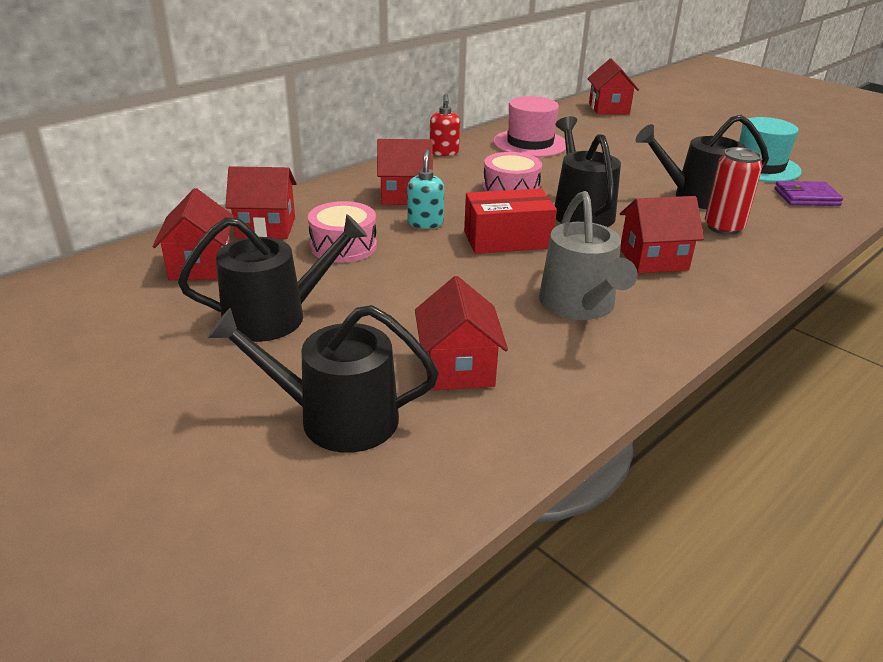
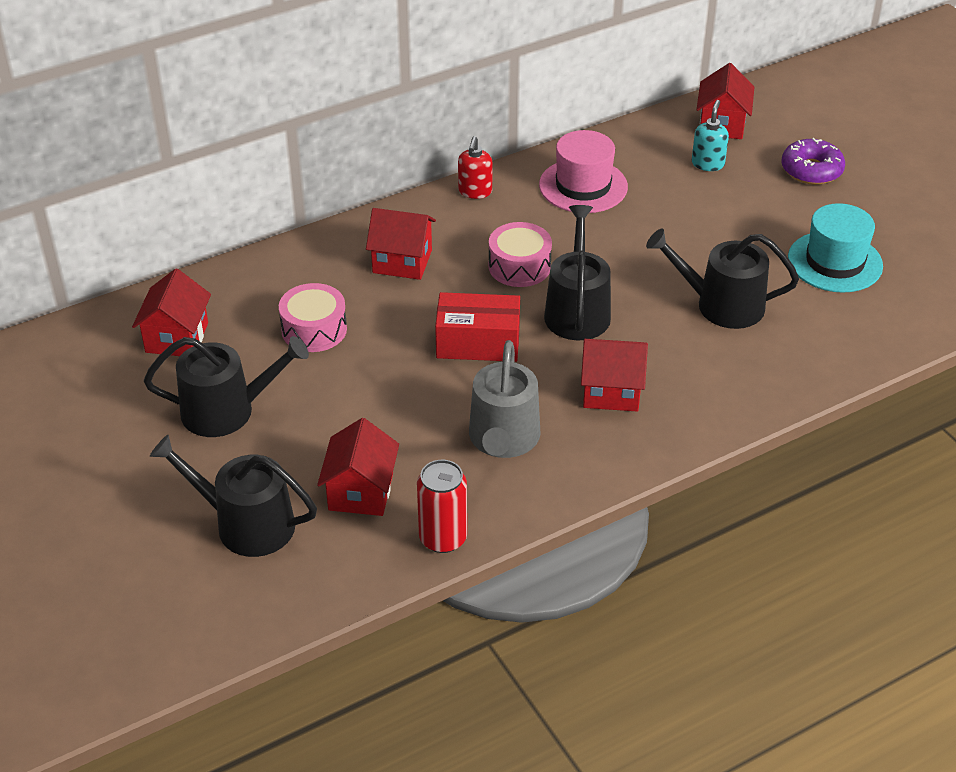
camera: 15 degrees right, 10 degrees up
(266, 227) = (248, 292): red house -> none
(425, 223) = (406, 307): turquoise soap dispenser -> turquoise soap dispenser (707, 164)
(693, 124) = (811, 170): none -> purple donut
(723, 227) = (717, 356): red can -> red can (443, 538)
(806, 197) = (850, 322): purple wallet -> none

